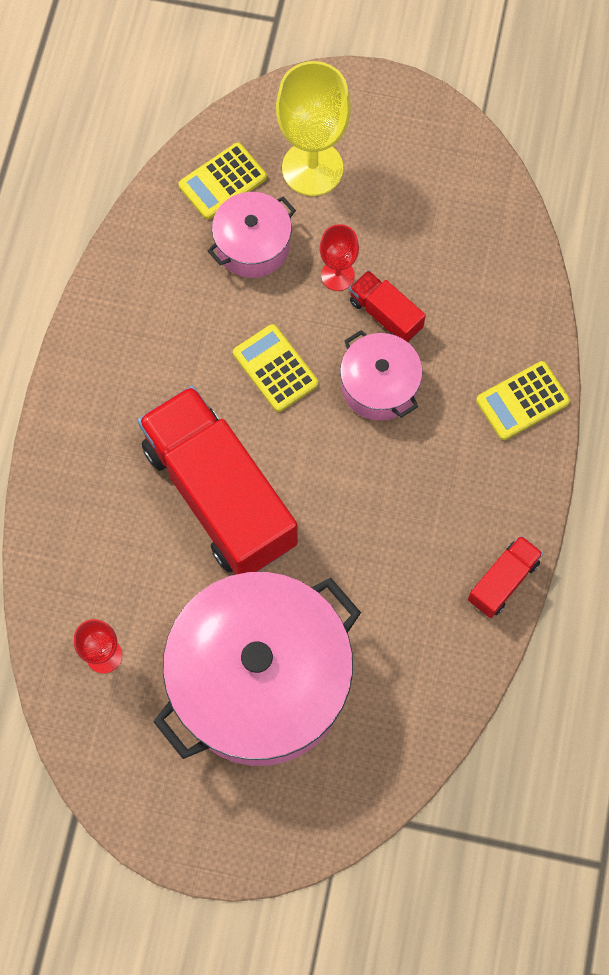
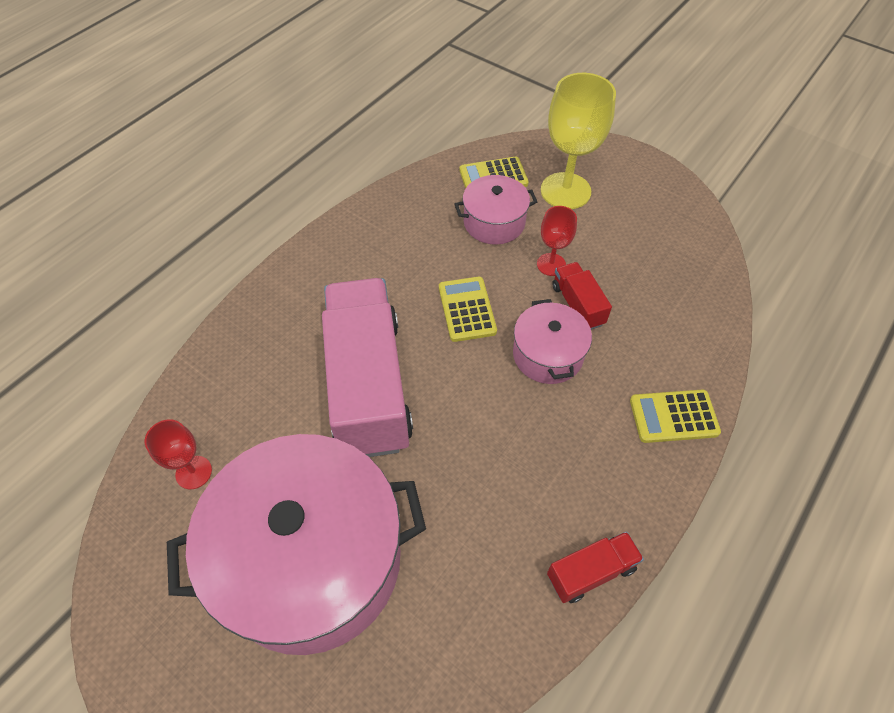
camera: 25 degrees right, 15 degrees down
(219, 495) = (368, 384): red truck -> pink truck

